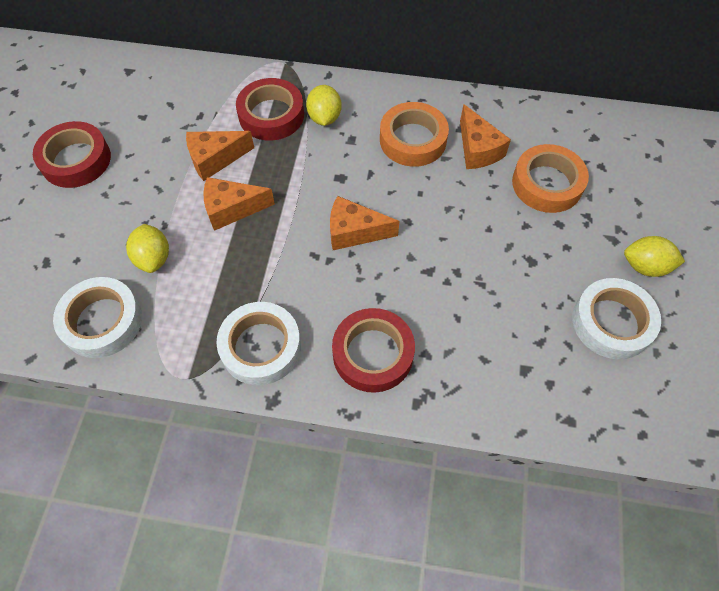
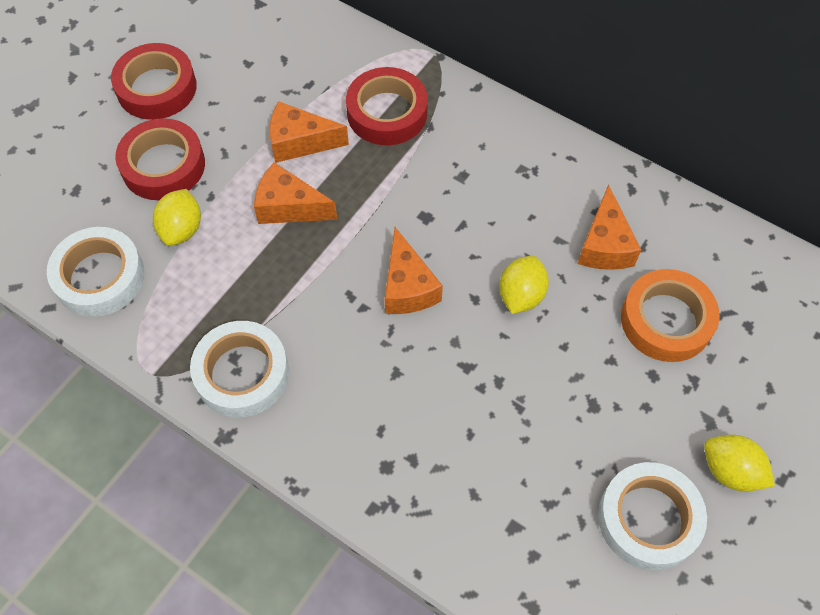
camera: 25 degrees right, 0 degrees up
(324, 118) = (445, 138): yellow lemon -> yellow lemon (521, 295)
(354, 232) = (407, 287): orange cheese -> orange cheese turned 135 degrees counterclockwise
(373, 353) = (355, 433): red tape -> red tape (163, 165)
(413, 140) = (533, 203): orange tape -> none

